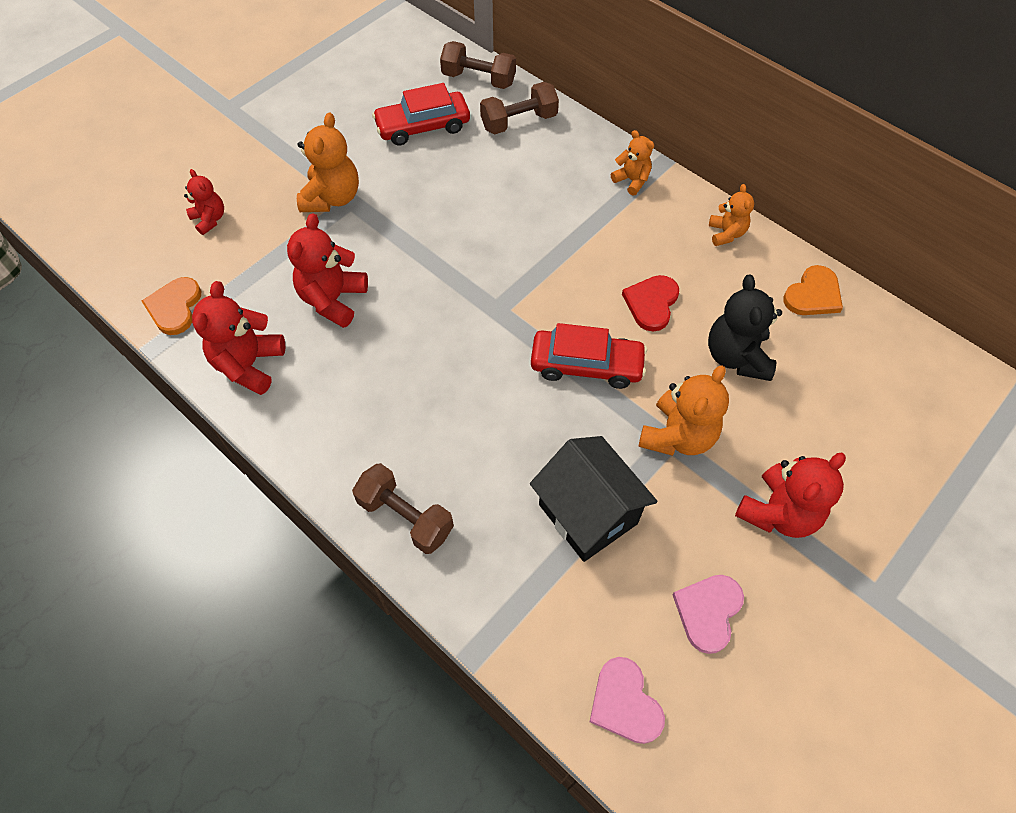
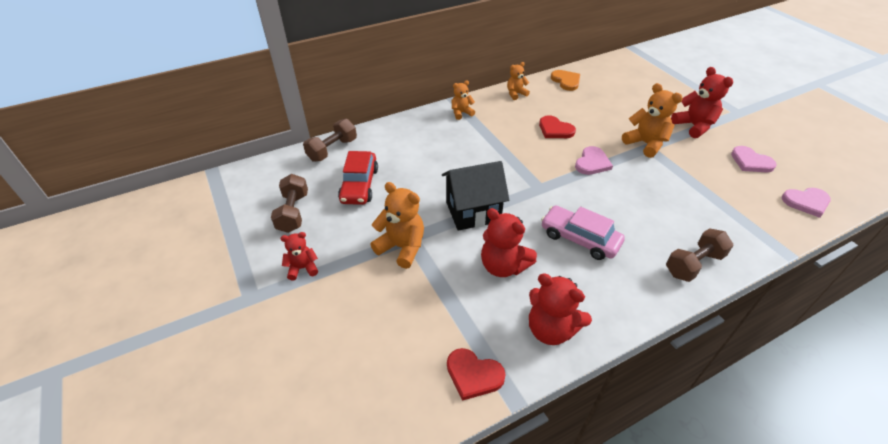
camera: 70 degrees left, 15 degrees down
(175, 307) = (473, 375): orange heart -> red heart
(210, 219) = (382, 332): red teddy bear -> red teddy bear (302, 268)
(409, 372) = (579, 238): none -> pink car
(519, 122) = (385, 142): brown dumbbell -> brown dumbbell (293, 212)
(586, 365) = (592, 163): red car -> pink heart
(588, 514) = (693, 187): black house -> black house (473, 212)
(726, 233) = (516, 94): orange teddy bear -> orange teddy bear turned 45 degrees counterclockwise
(736, 356) = (598, 113): black teddy bear -> none

